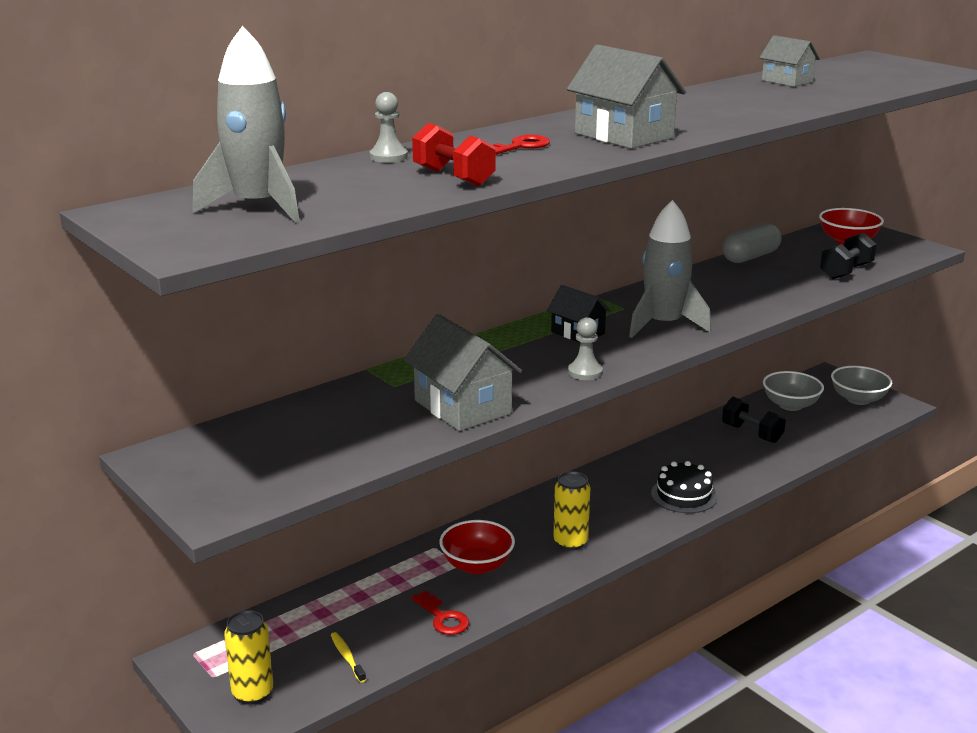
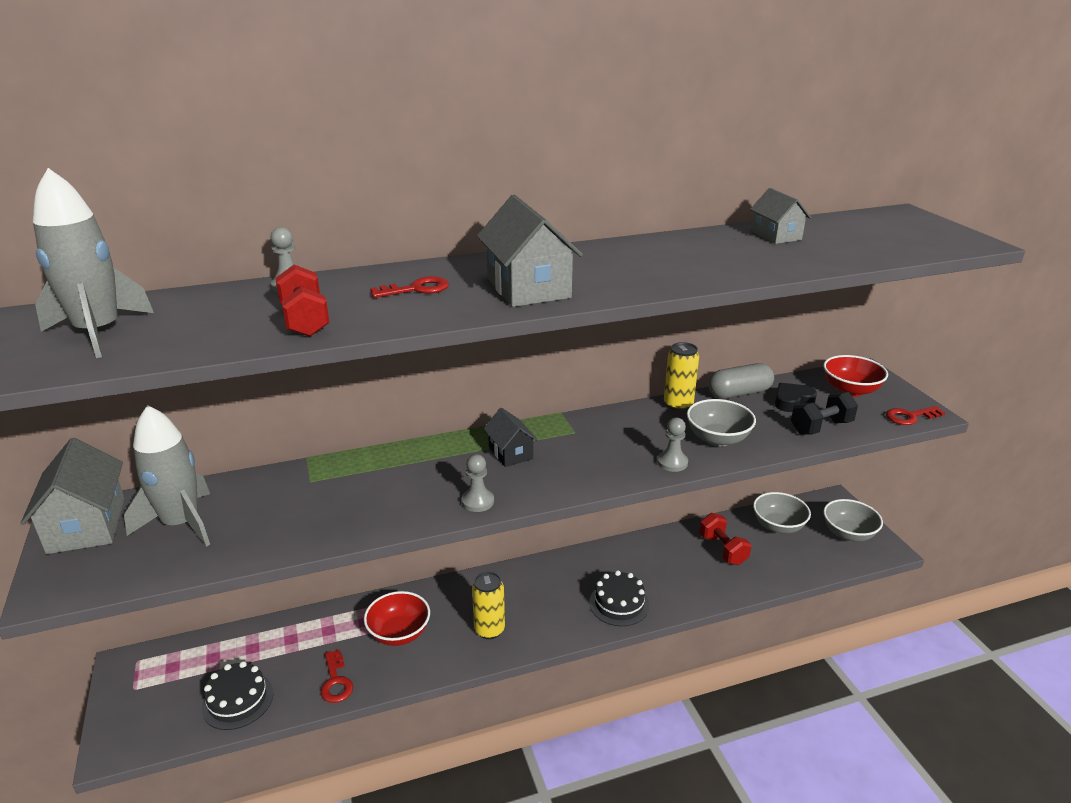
camera: 20 degrees right, 5 degrees up
(252, 693) = (147, 715): yellow can -> yellow can (678, 405)
(347, 657) = (238, 700): yellow toothbrush -> black cake
(462, 407) = (341, 519): grey house -> grey house (87, 525)
(663, 325) = (593, 459): grey rocket -> grey rocket (181, 523)
(738, 316) = (672, 462): none -> grey pawn
(751, 433) = (722, 550): black dumbbell -> red dumbbell
(763, 293) = (718, 439): none -> grey bowl
(804, 256) = (792, 401): none -> black heart
(914, 253) = (910, 417): none -> red key

